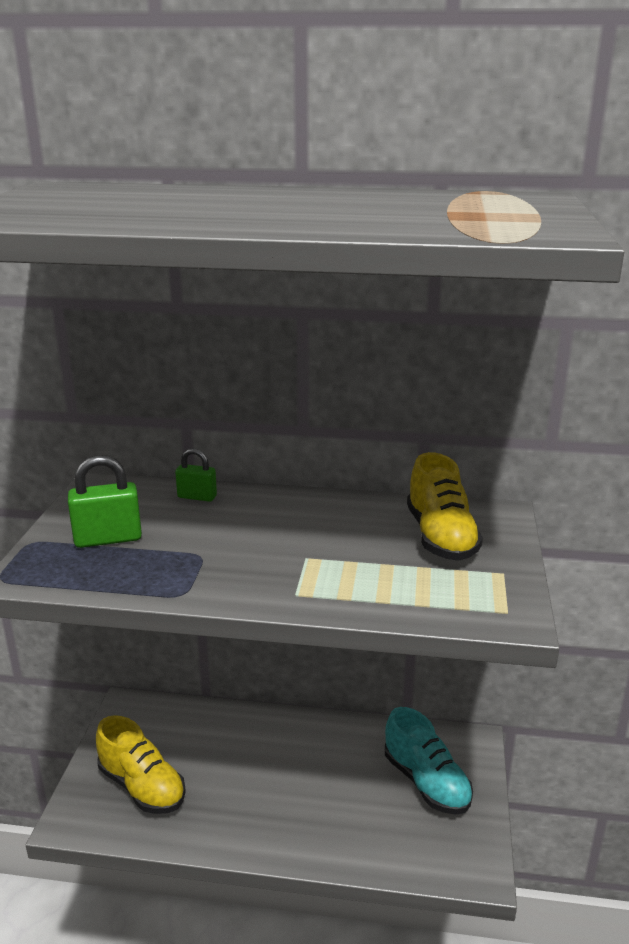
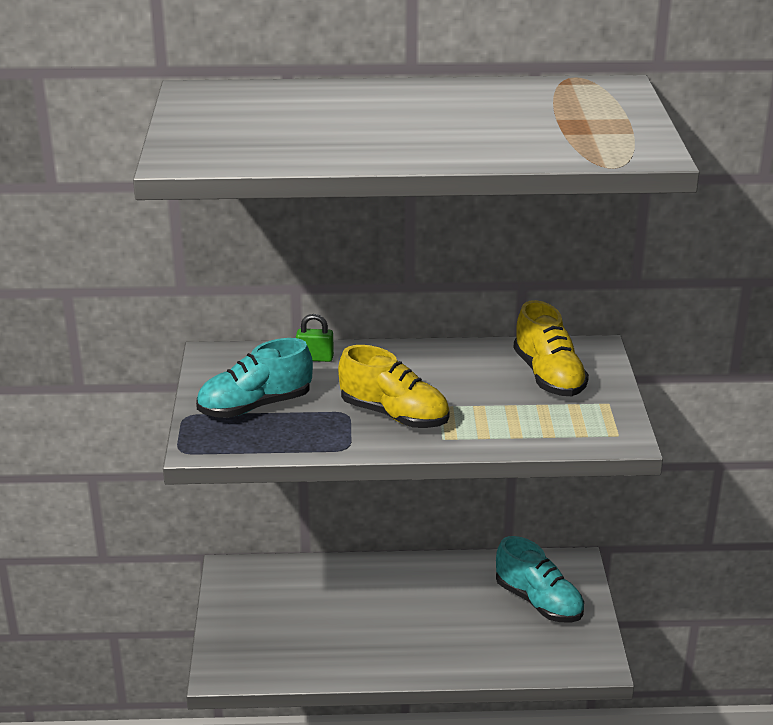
camera: 10 degrees left, 5 degrees up
(108, 539) = (255, 406): green padlock -> turquoise shoe
(142, 786) = (276, 637): yellow shoe -> yellow shoe (394, 415)

